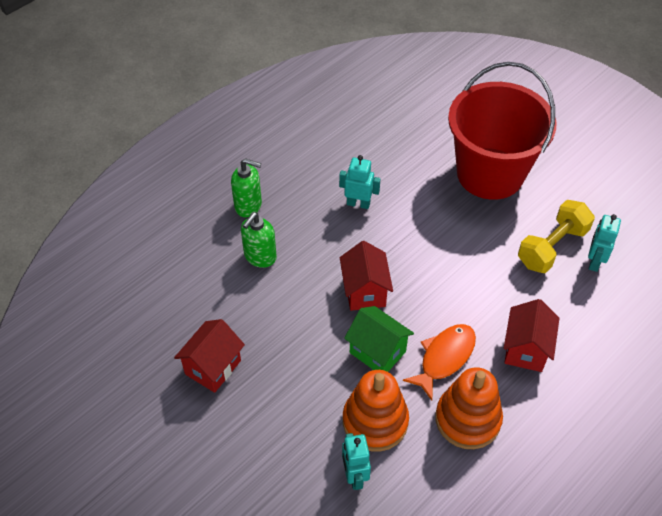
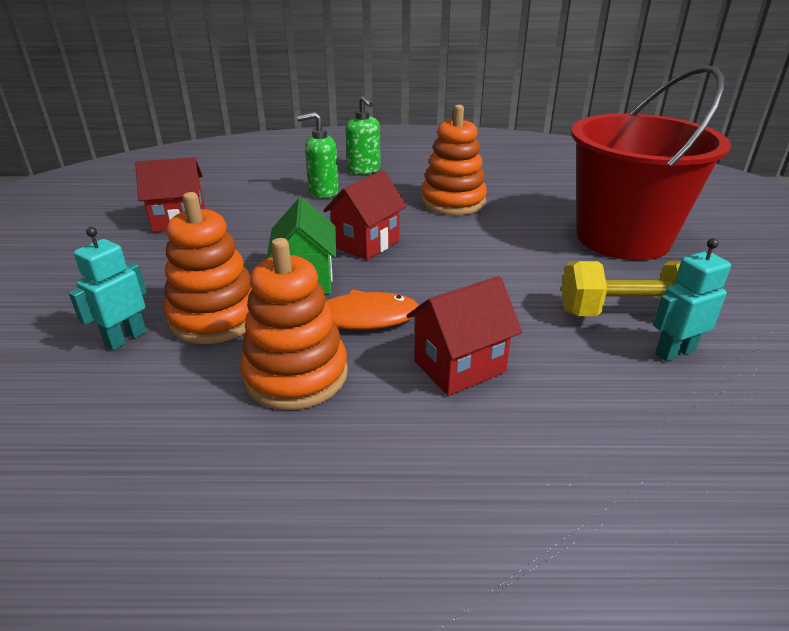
camera: 45 degrees right, 20 degrees down
(358, 203) = (453, 202): turquoise robot -> orange stacking toy

